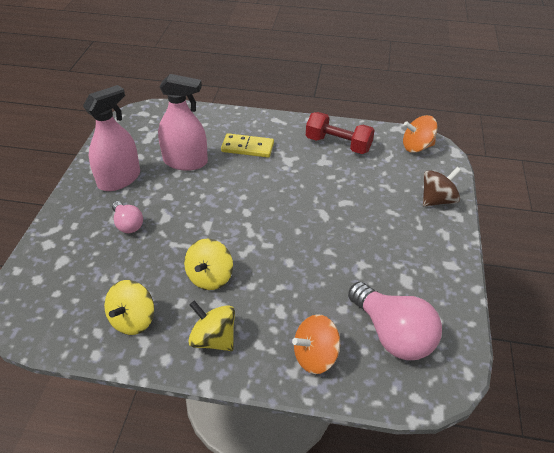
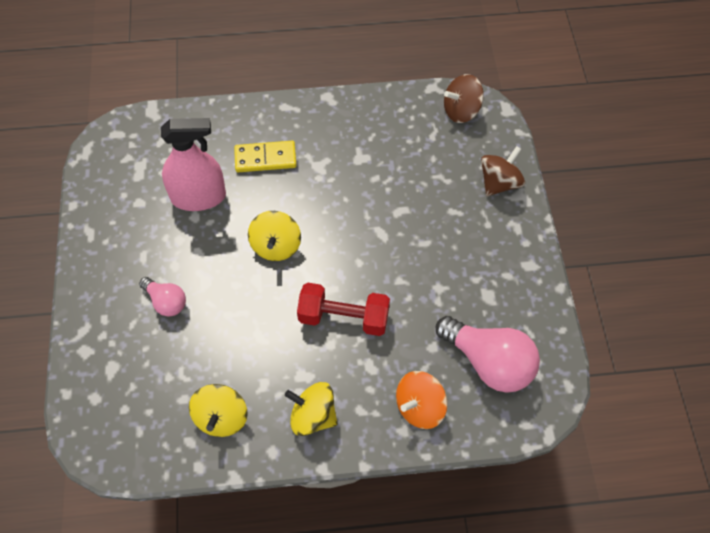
camera: 15 degrees left, 15 degrees up
(119, 179) = (129, 242): pink spray bottle -> none
(210, 277) = (283, 346): yellow spinning top -> yellow spinning top (276, 246)
(338, 144) = (370, 128): red dumbbell -> red dumbbell (344, 318)
(417, 147) = (461, 111): orange spinning top -> brown spinning top

